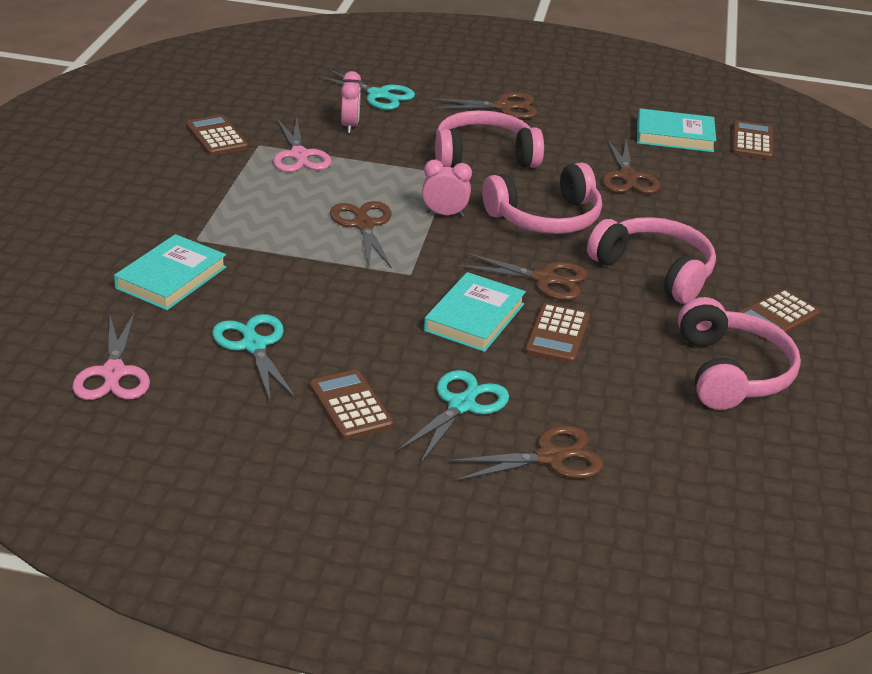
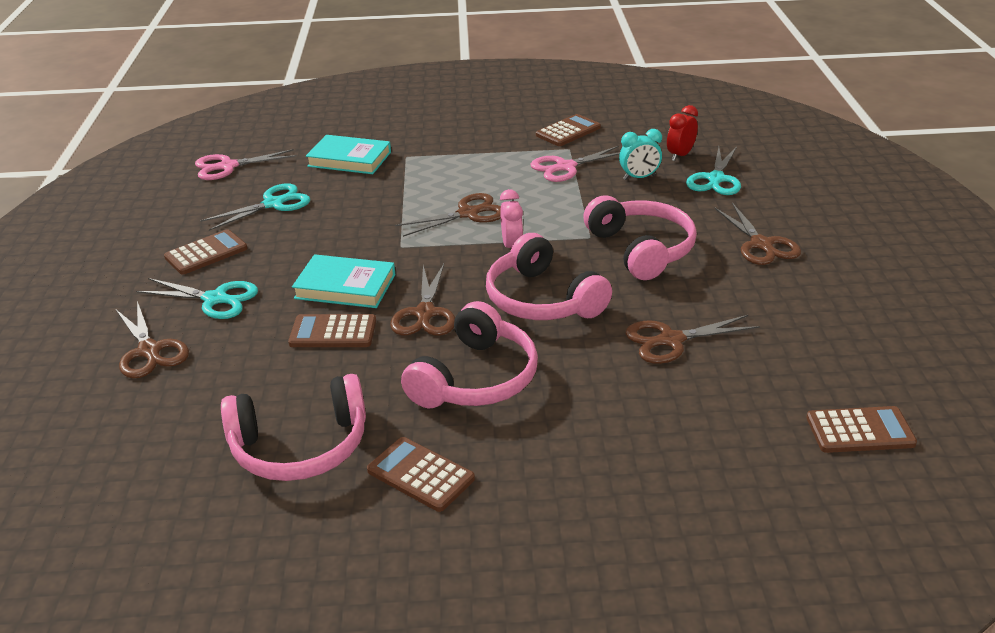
camera: 80 degrees right, 0 degrees up
(319, 98) = (680, 155): none -> red clock
(350, 126) = (639, 178): pink clock -> turquoise clock
(674, 136) = (810, 364): turquoise book -> none

